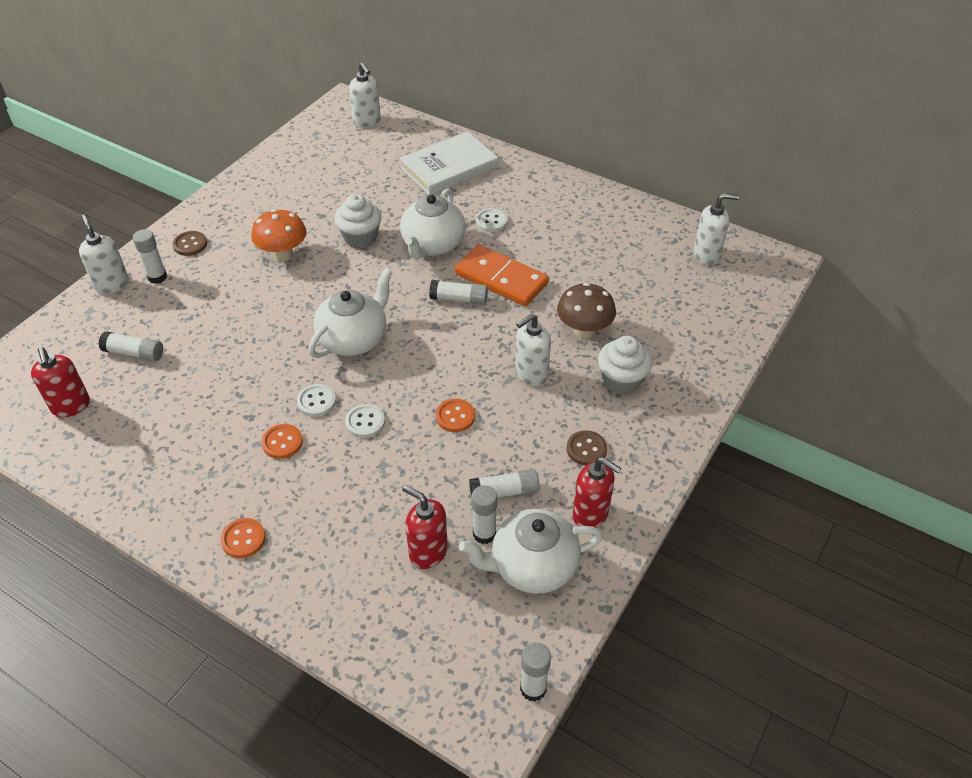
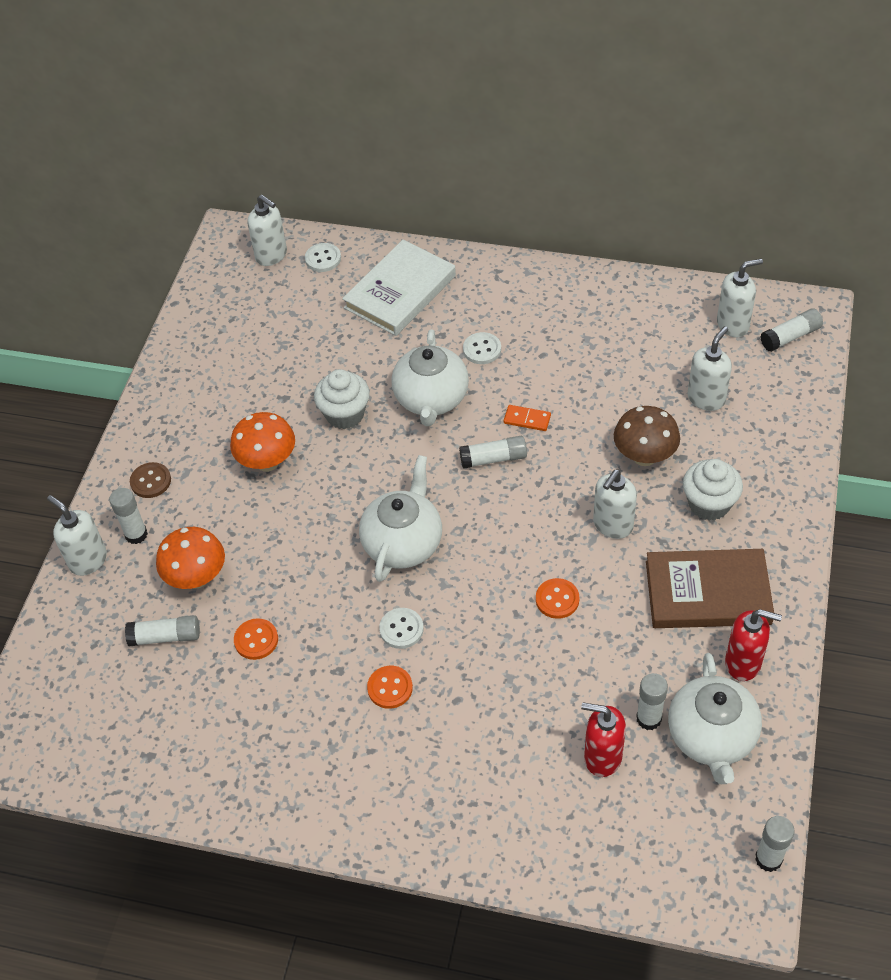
camera: 15 degrees left, 5 degrees up
(71, 406) = (131, 722): red soap dispenser -> none
(183, 319) = (197, 577): none -> orange mushroom
(243, 539) = (407, 807): orange button -> orange button (256, 640)
(365, 422) = (466, 636): white button -> white button (323, 259)
(501, 278) = (527, 419): orange domino -> orange domino, size x0.44
(504, 492) = (647, 667): white glue stick -> white glue stick (790, 337)
(532, 566) = (711, 737): white teapot -> white teapot turned 60 degrees counterclockwise
(586, 449) = (707, 593): brown button -> brown book
(658, 302) = (706, 398): none -> white soap dispenser

